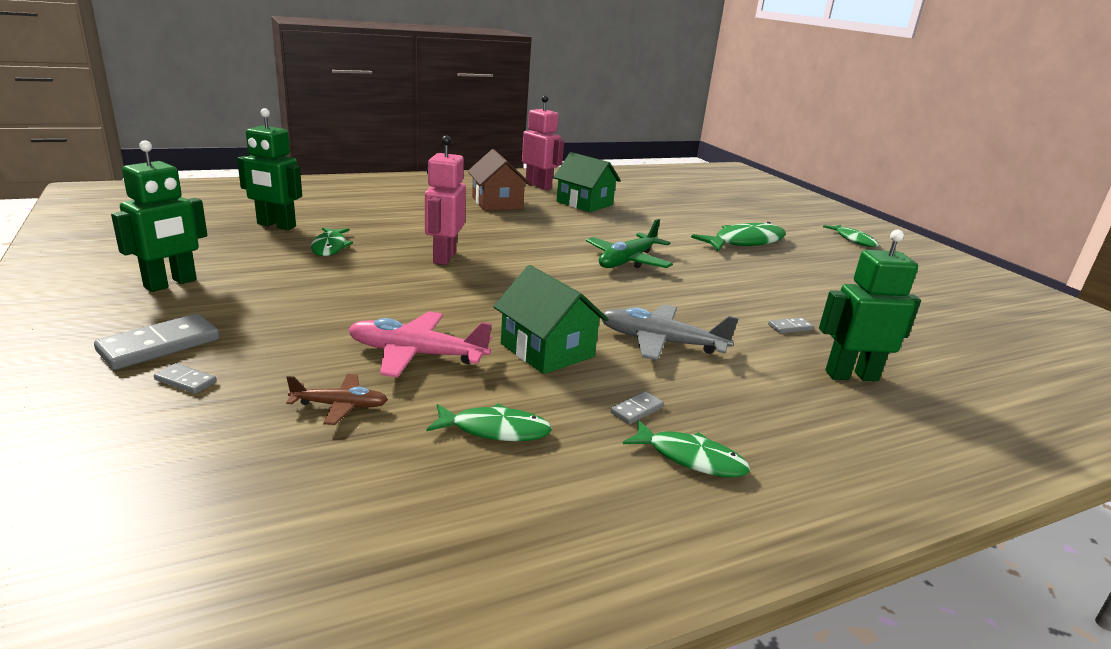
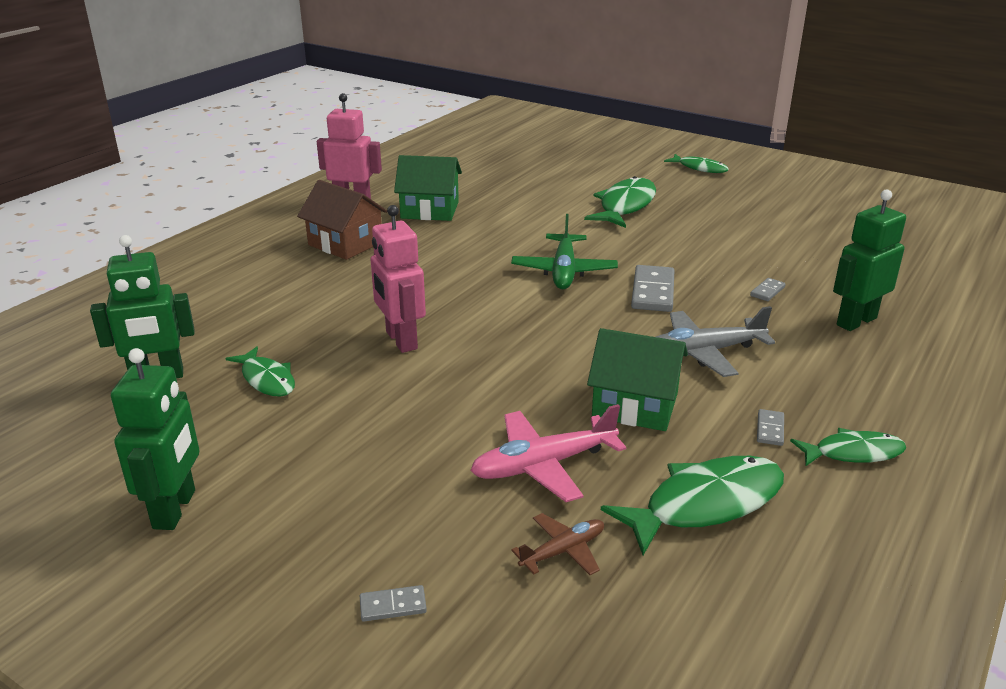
camera: 30 degrees left, 5 degrees up
(160, 345) = (299, 585): grey domino -> grey domino (653, 292)
(495, 430) = (705, 504): green fish -> green fish, size x1.63

